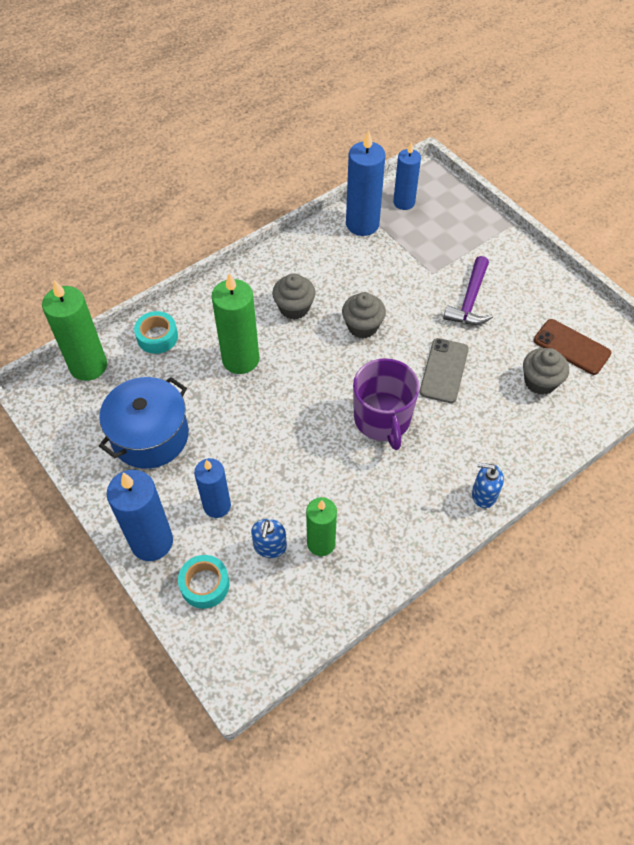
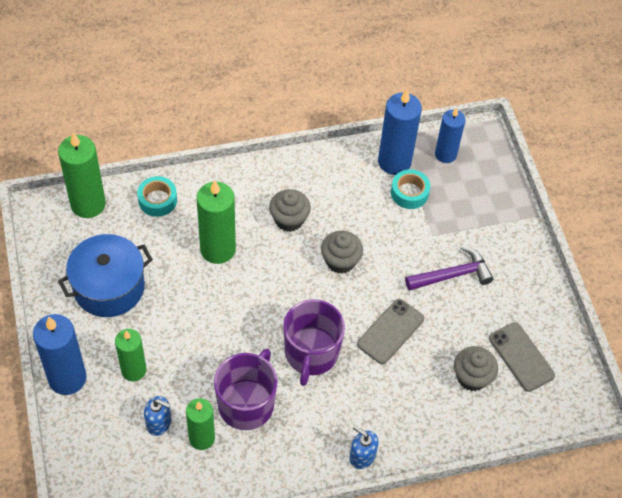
camera: 20 degrees right, 0 degrees up
(205, 584) = (91, 431): turquoise tape -> turquoise tape (409, 193)
(217, 506) = (133, 370): blue candle -> green candle
(270, 546) = (159, 423): blue soap dispenser -> blue soap dispenser turned 105 degrees counterclockwise
(347, 491) = (246, 403): none -> purple mug
(470, 300) = (452, 275): purple hammer -> purple hammer turned 150 degrees counterclockwise
(571, 347) = (521, 357): brown phone -> grey phone

